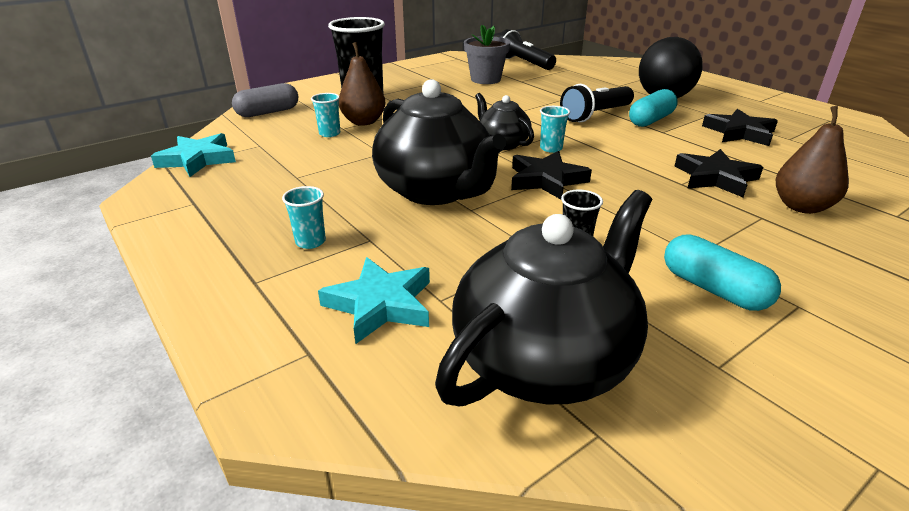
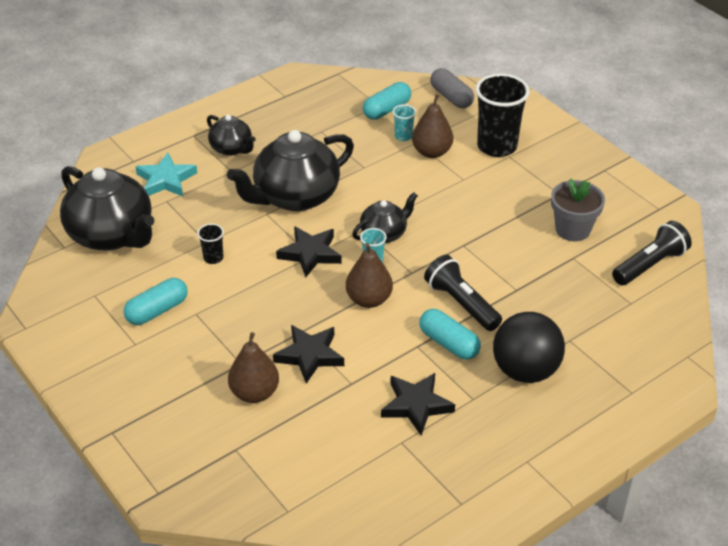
camera: 90 degrees right, 10 degrees up
(198, 159) = (351, 83): turquoise star -> none
(272, 141) = (387, 110): none -> turquoise capsule
(310, 242) = (232, 148): turquoise cup -> black teapot
(610, 150) = (369, 299): none -> brown pear

